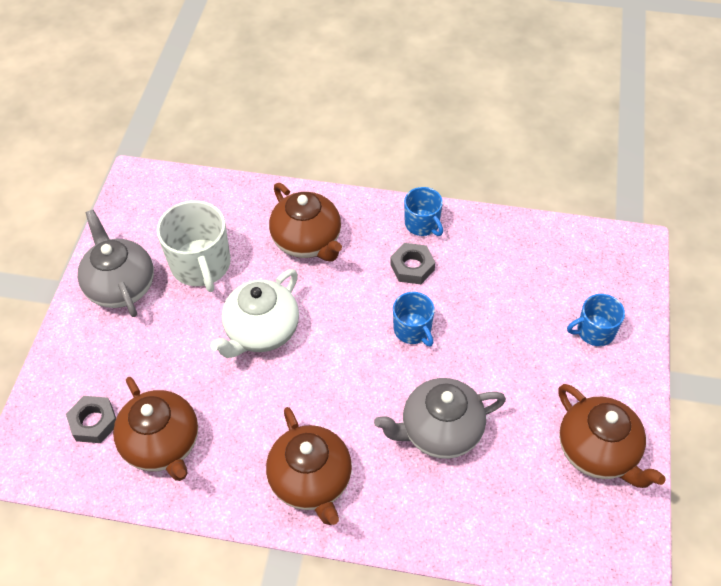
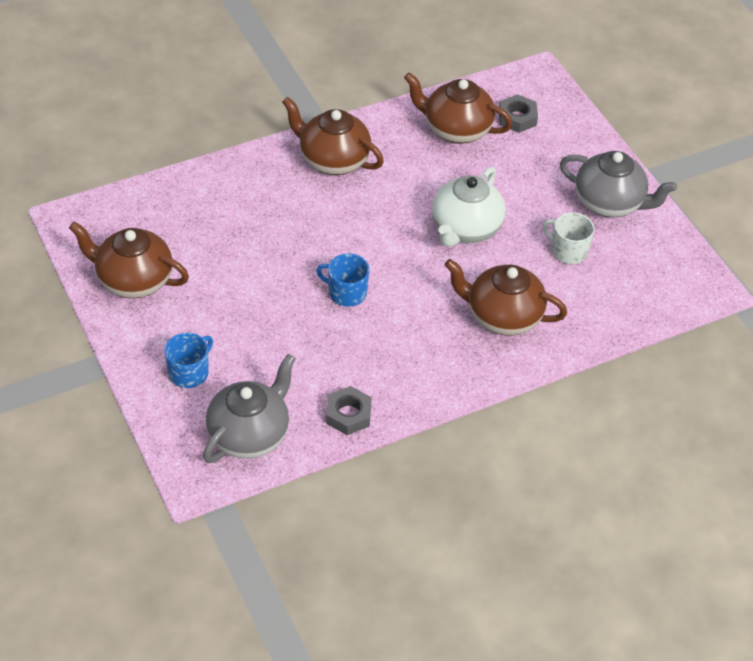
camera: 140 degrees right, 5 degrees down
(201, 265) = (568, 251): white mug -> white mug, size x0.59
(261, 331) = (465, 229): white teapot -> white teapot turned 150 degrees counterclockwise
(412, 267) = (391, 343): grey nut -> grey nut (348, 414)
(422, 224) = (416, 388): blue mug -> none
(440, 431) = (266, 233): grey teapot -> grey teapot (249, 434)

